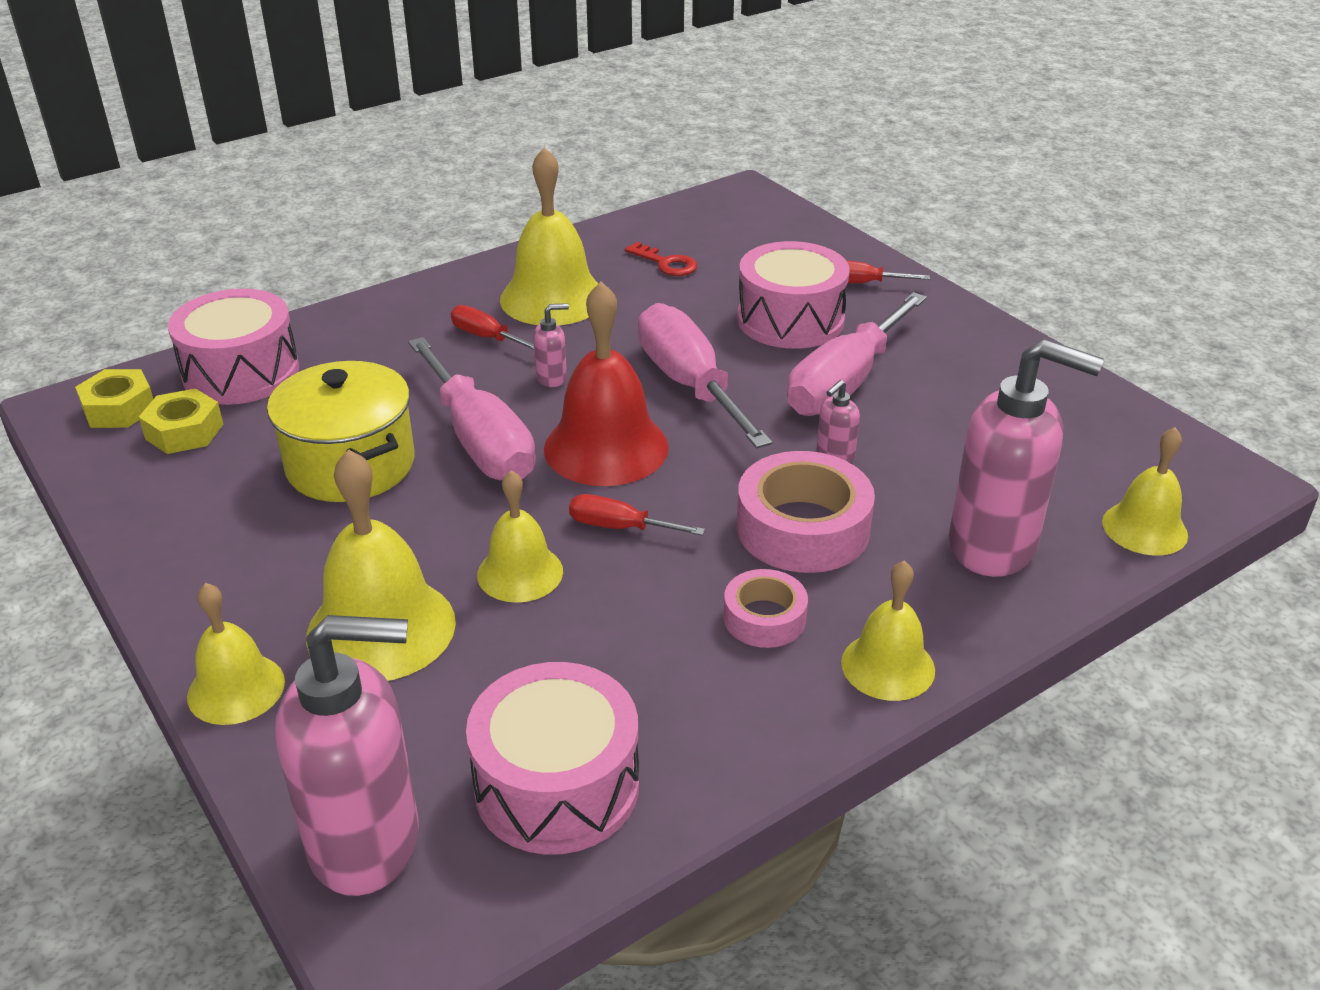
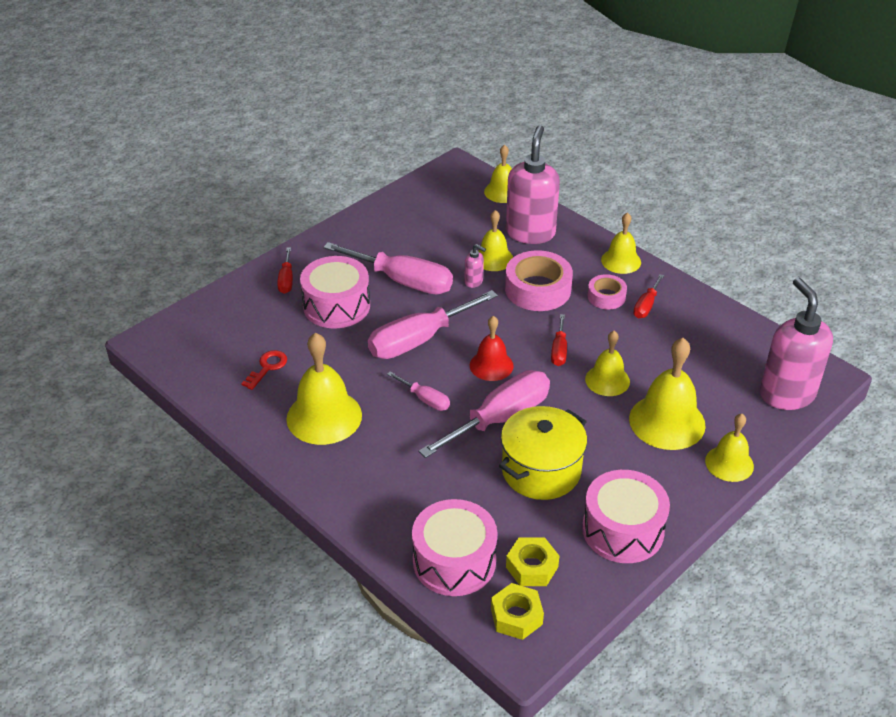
camera: 100 degrees left, 5 degrees up
(486, 337) = (382, 440): red screwdriver -> red screwdriver (646, 306)
(552, 378) = (425, 399): pink soap dispenser -> pink screwdriver
(557, 786) = (730, 345): pink drum -> pink drum (622, 530)
(606, 447) = (491, 365): red bell -> red bell, size x0.61
(905, 486) = (493, 258): none -> yellow bell

